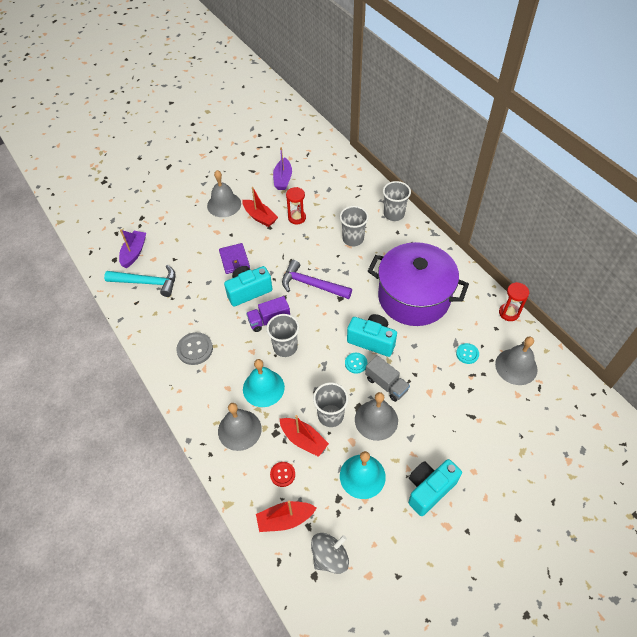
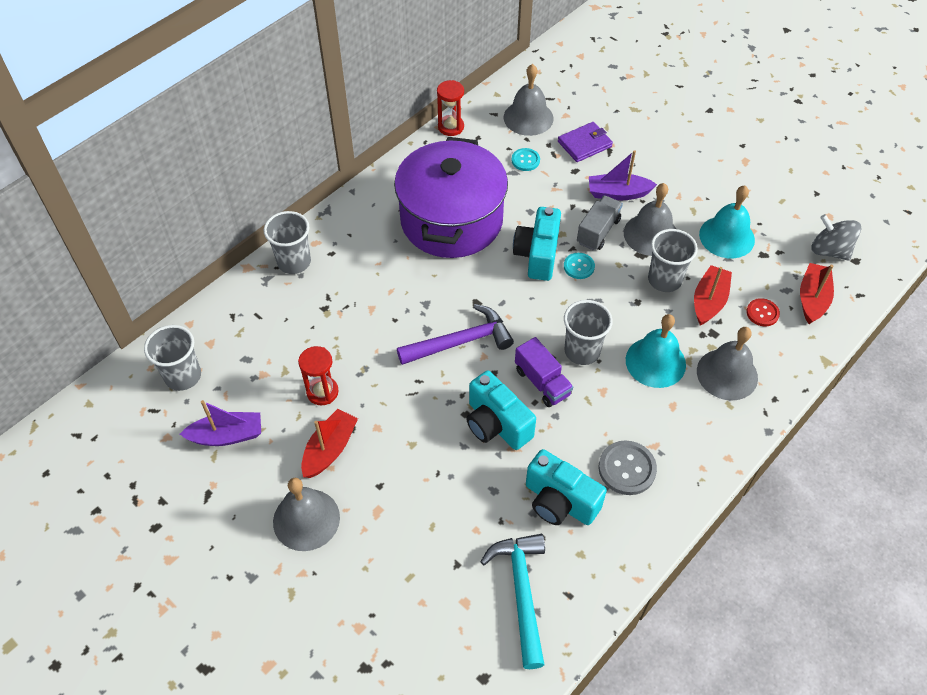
camera: 105 degrees left, 0 degrees up
(134, 252) = (458, 645): purple boat -> purple boat (618, 193)
(234, 260) = (436, 463): purple wallet -> purple wallet (584, 144)
(285, 519) = (812, 299): red boat -> red boat turned 135 degrees counterclockwise
(312, 284) = (460, 342): purple hammer -> purple hammer turned 120 degrees counterclockwise
(353, 239) = (356, 306): grey cup -> grey cup (183, 376)
(429, 489) = (713, 178): turquoise camera -> turquoise camera (559, 501)

